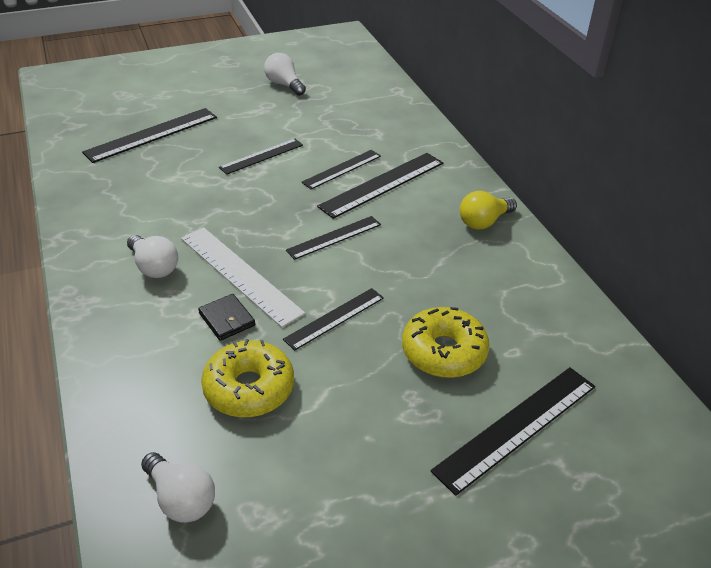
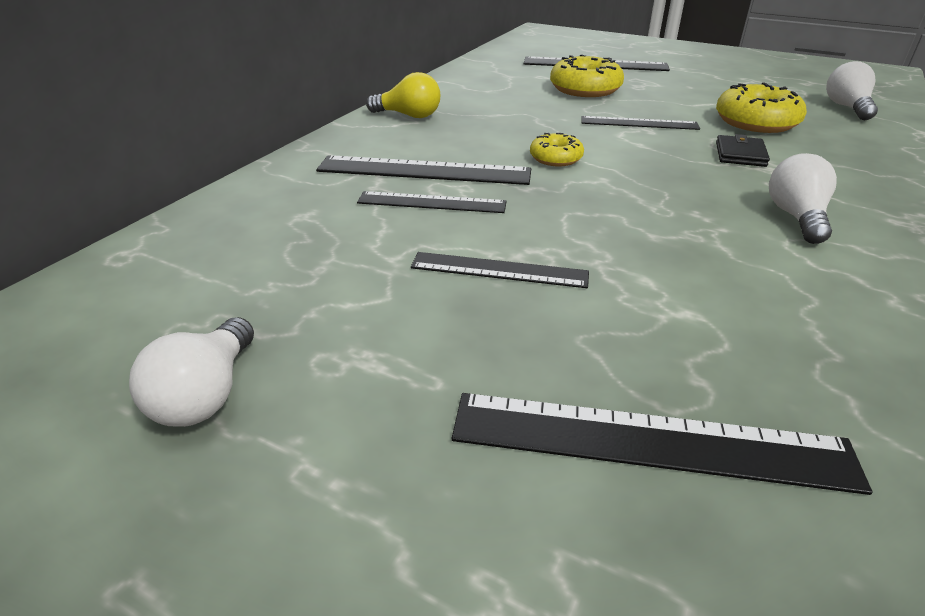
camera: 130 degrees left, 5 degrees down
(240, 274) = (694, 173): white ruler -> none
(334, 237) = (555, 158): black ruler -> yellow donut

